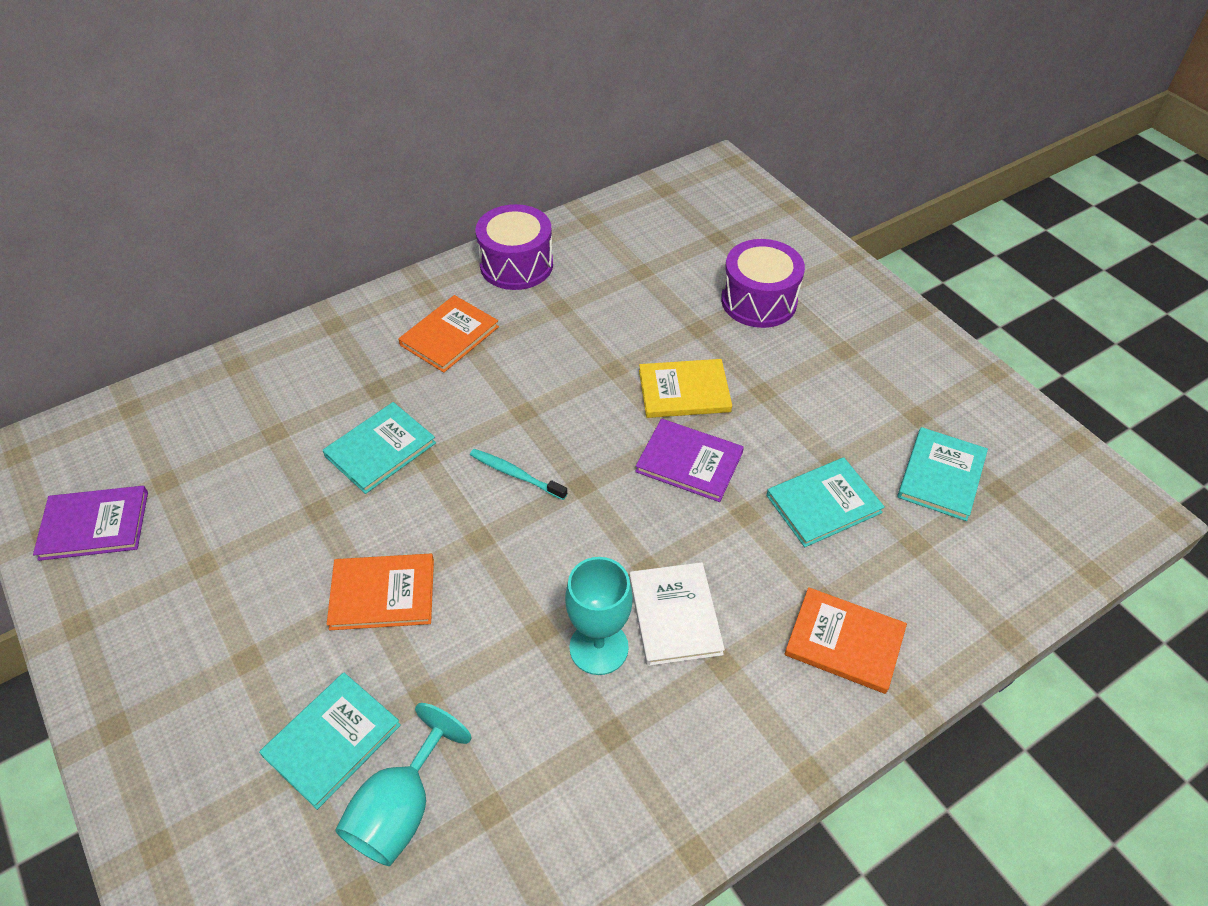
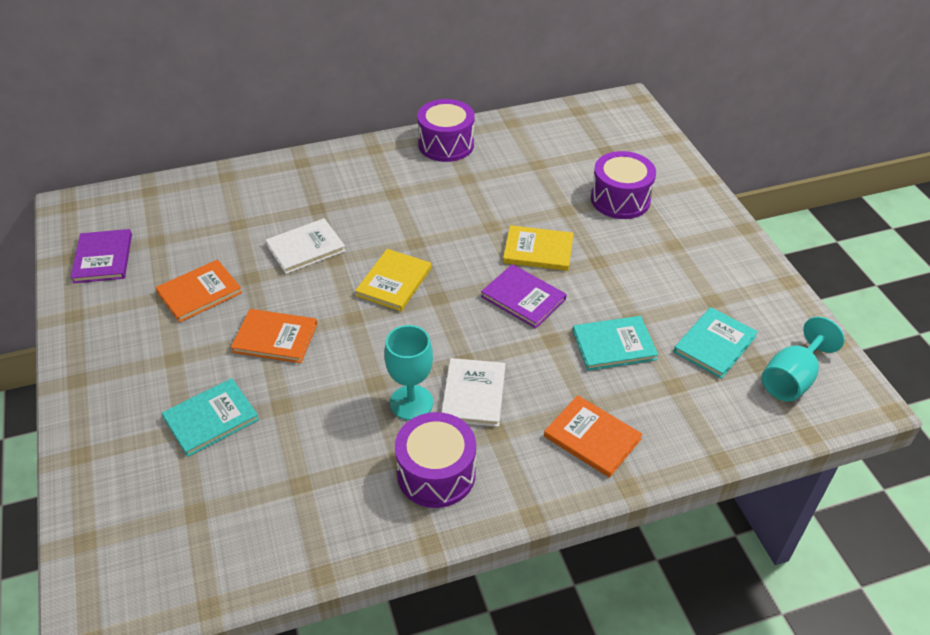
camera: 15 degrees right, 5 degrees down
(94, 525) = (103, 258): purple book -> purple book turned 75 degrees clockwise
(380, 449) = (305, 248): turquoise book -> white book
(400, 809) = (241, 469): turquoise goblet -> turquoise goblet (791, 379)
(449, 336) = (380, 183): orange book -> orange book (199, 292)
(516, 475) = (394, 282): turquoise toothbrush -> yellow book
(667, 745) = (436, 473): none -> purple drum

